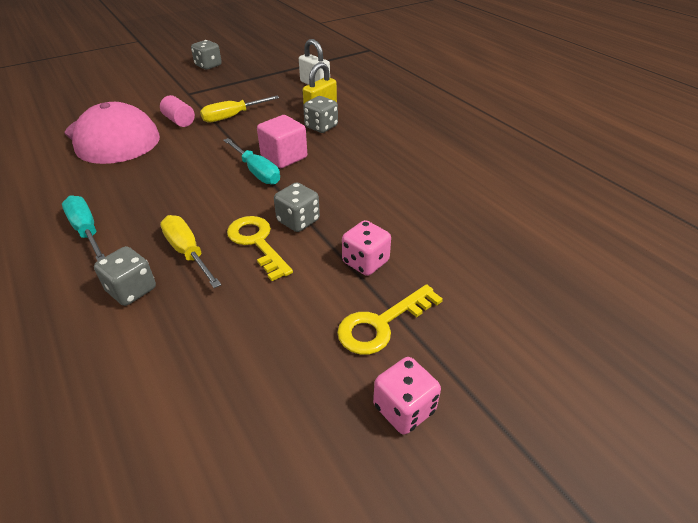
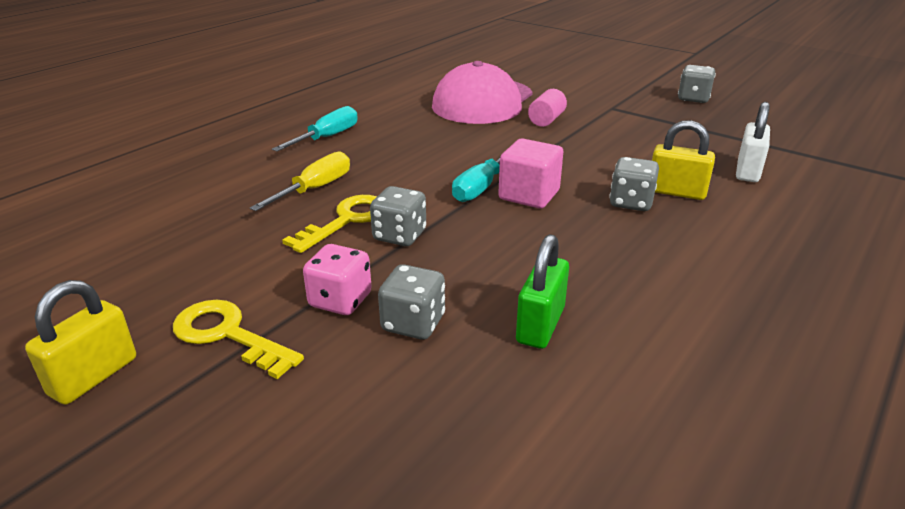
camera: 70 degrees right, 10 degrees down
(132, 290) = (253, 179): grey dice -> grey dice (413, 323)
(232, 116) = (589, 143): yellow screwdriver -> none
(404, 409) = (94, 376): pink dice -> yellow padlock
(426, 190) = (540, 325): none -> green padlock

